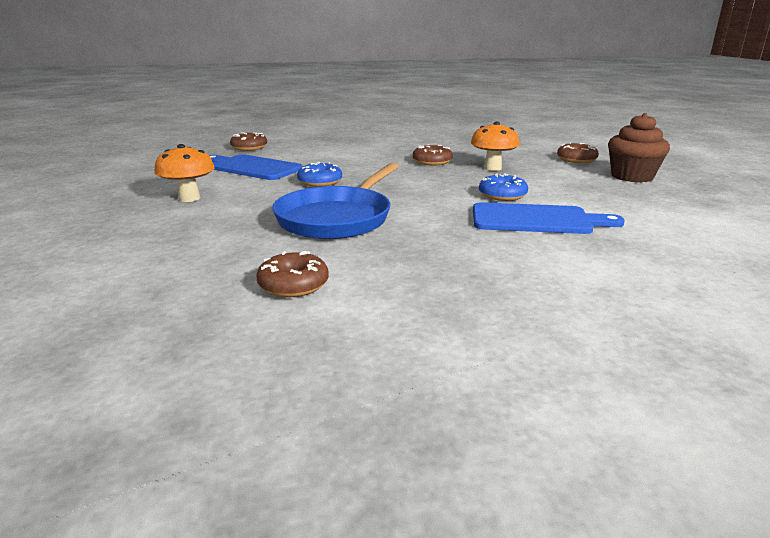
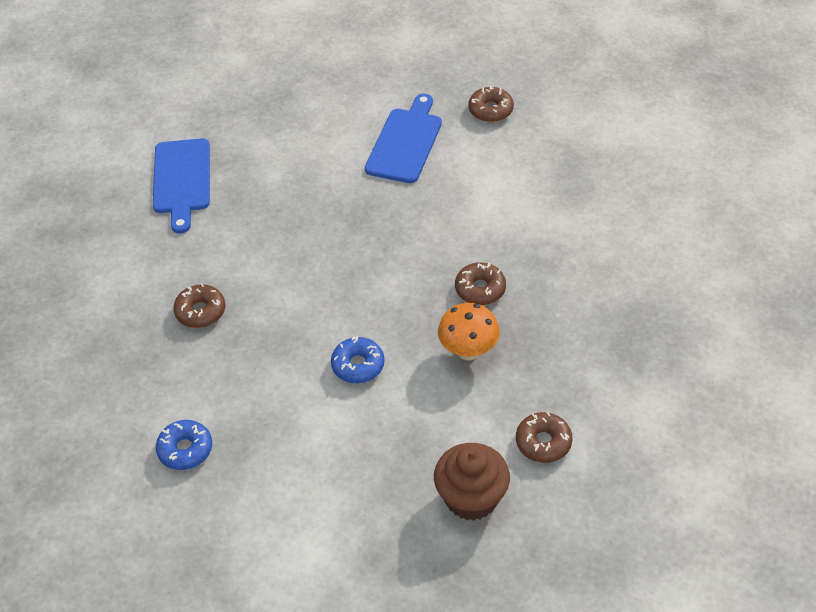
camera: 80 degrees right, 25 degrees up
(189, 198) = (293, 136): orange mushroom -> none
(293, 285) = (128, 258): brown donut -> brown donut (200, 311)
(320, 182) = (367, 209): blue donut -> blue donut (185, 450)
(337, 218) = (262, 249): blue pan -> none
(536, 220) = (285, 395): blue cutting board -> blue cutting board (182, 180)

